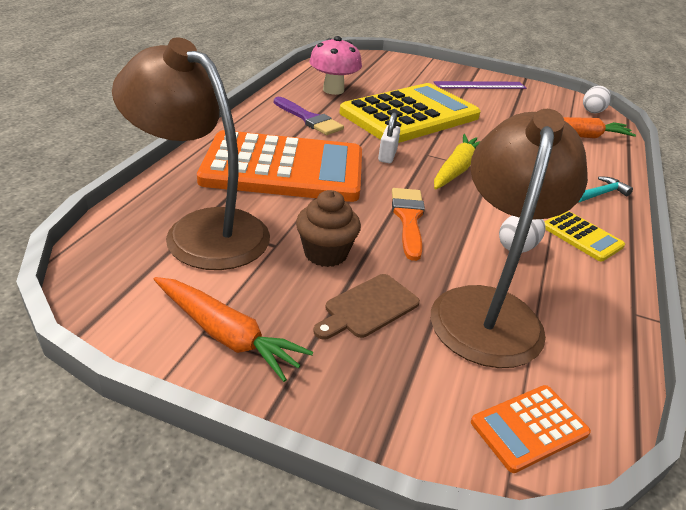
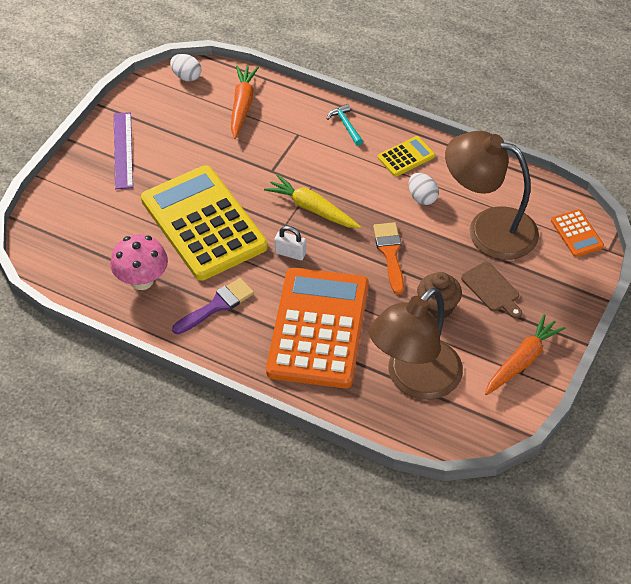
camera: 80 degrees left, 15 degrees up
(408, 218) = (390, 253): orange brush -> orange brush turned 75 degrees clockwise

